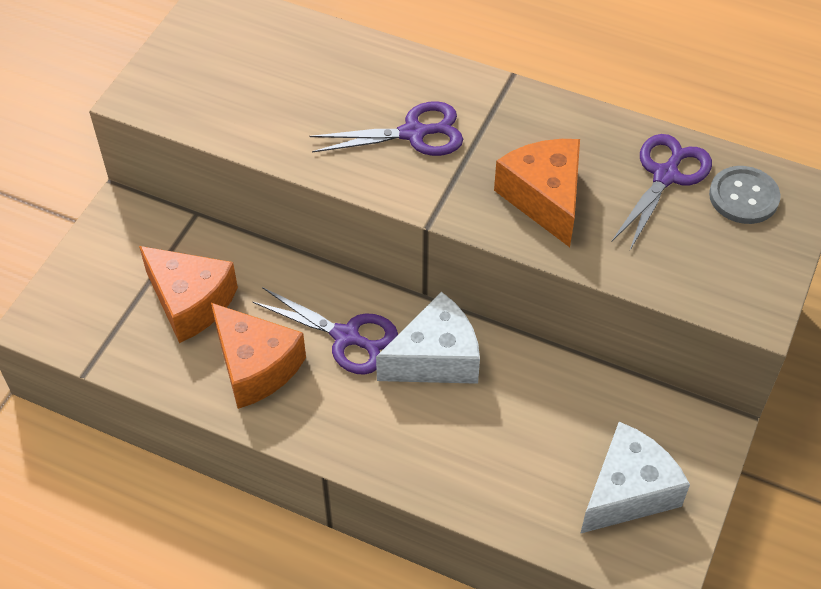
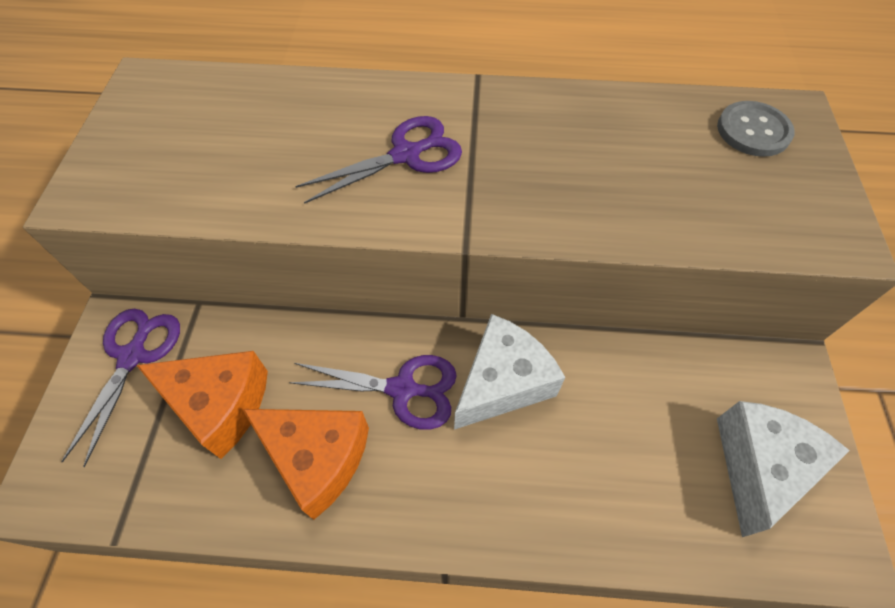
camera: 20 degrees left, 5 degrees up
(544, 198) = (571, 184): orange cheese -> none
(665, 176) = (672, 131): purple scissors -> purple scissors (133, 356)

